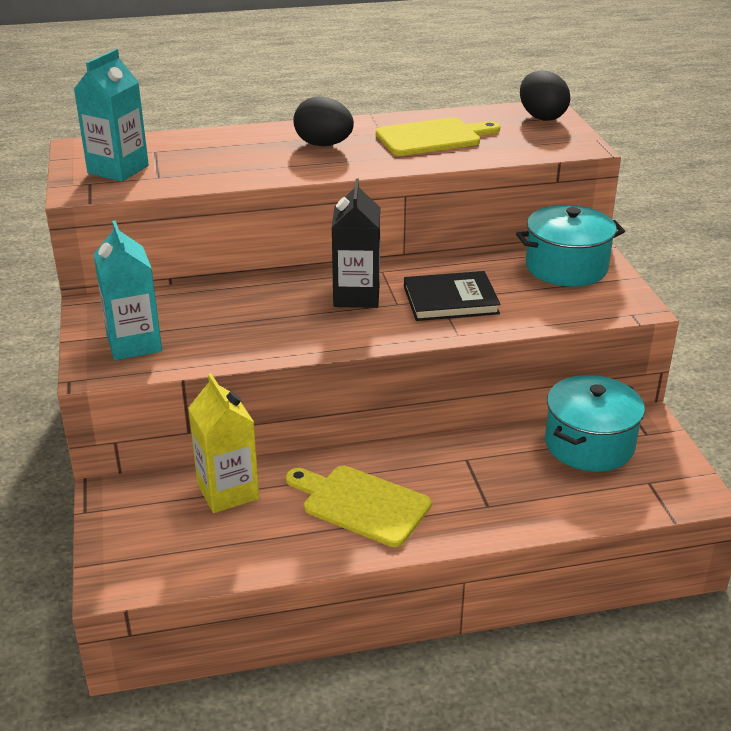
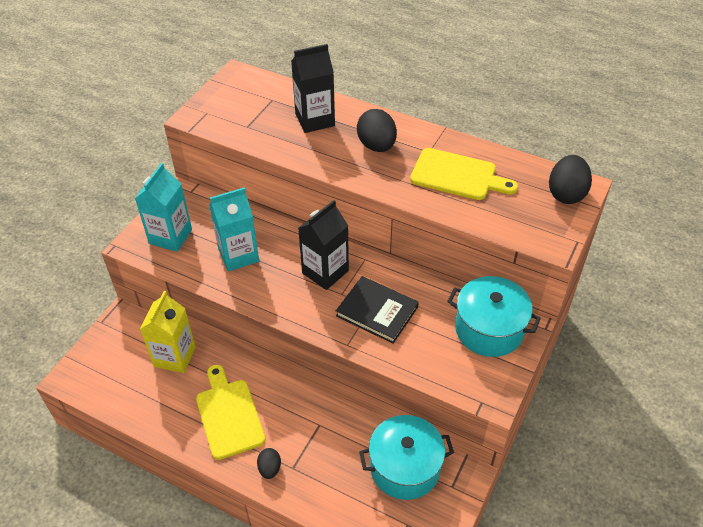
camera: 40 degrees right, 15 degrees up
(118, 169) = (234, 108): turquoise carton -> turquoise carton (238, 255)
(228, 149) = (315, 120): none -> black carton
(465, 520) = (269, 468): none -> black egg

